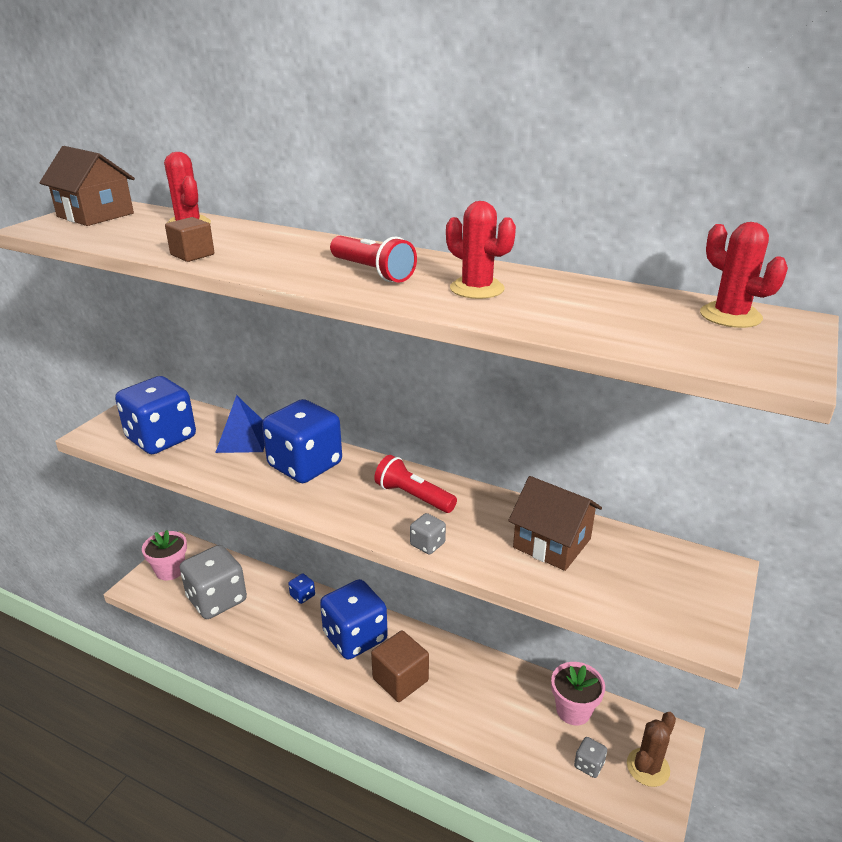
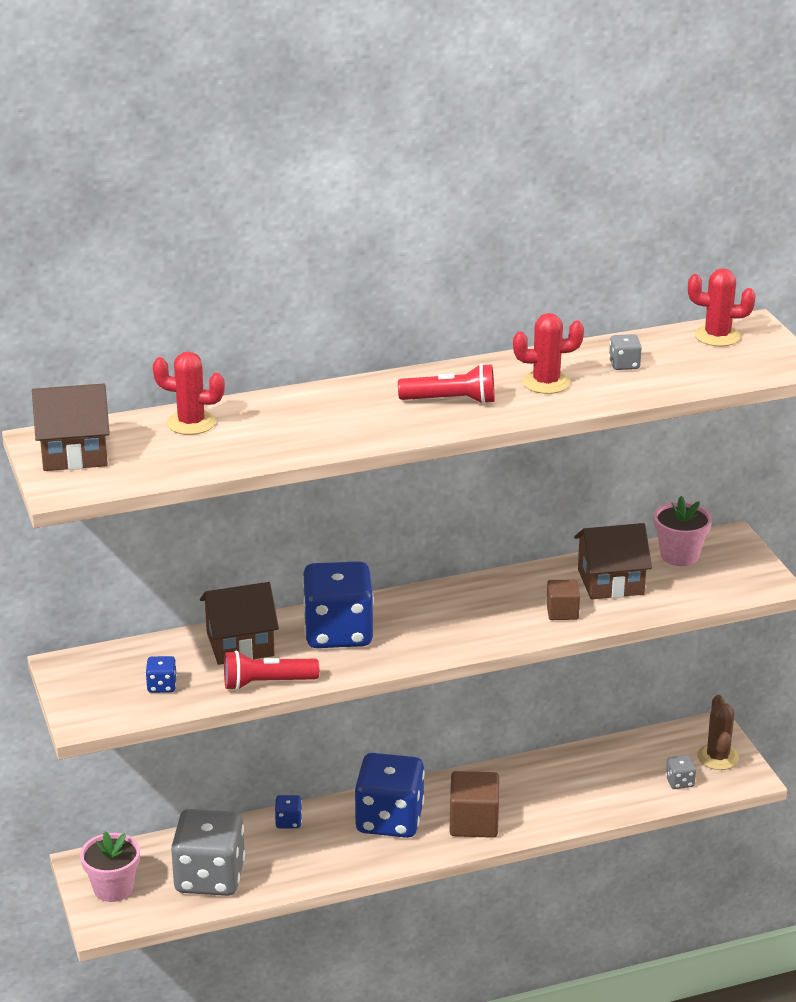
camera: 45 degrees left, 0 degrees up
(161, 438) = (162, 686): blue dice -> blue dice, size x0.41
(192, 255) = (284, 448): brown cube -> brown cube (562, 612)
(243, 439) = (240, 644): blue pyramid -> brown house
(413, 496) = (466, 606): red flashlight -> red flashlight (266, 683)
(427, 544) = (532, 631): grey dice -> grey dice (624, 365)
(573, 710) = (628, 756): pink flower pot -> pink flower pot (679, 555)

